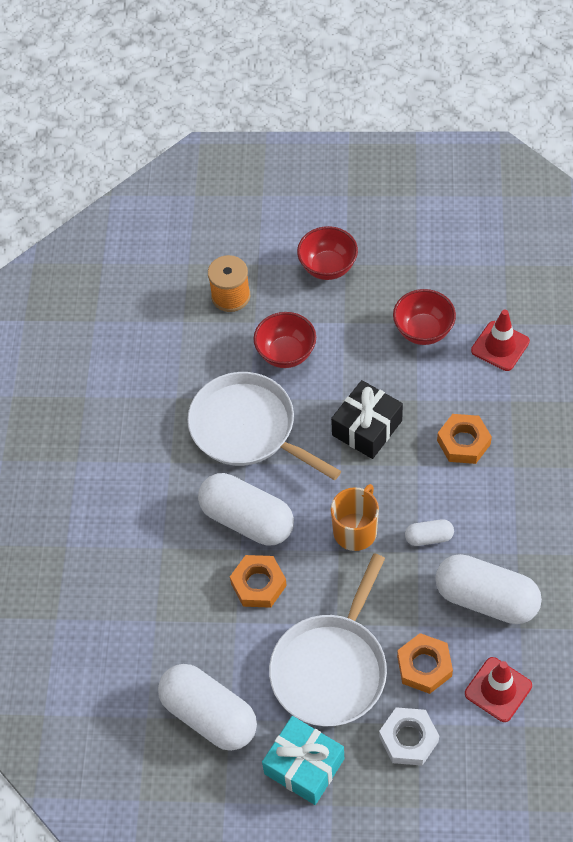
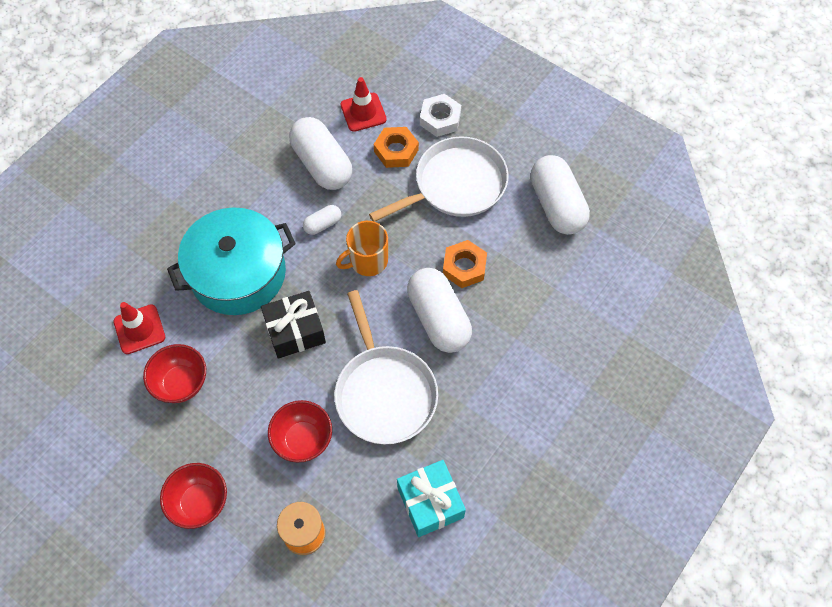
camera: 150 degrees left, 5 degrees up
(304, 766) = (516, 142): turquoise gift -> turquoise gift (430, 502)
(429, 537) = (323, 224): white capsule -> white capsule turned 60 degrees counterclockwise
(463, 442) = (238, 273): orange nut -> turquoise pot

